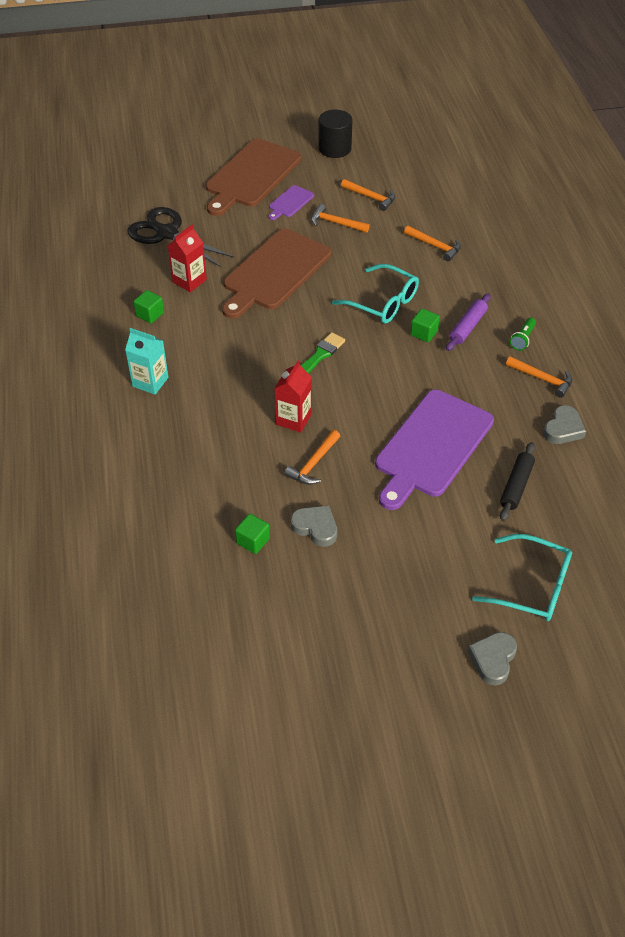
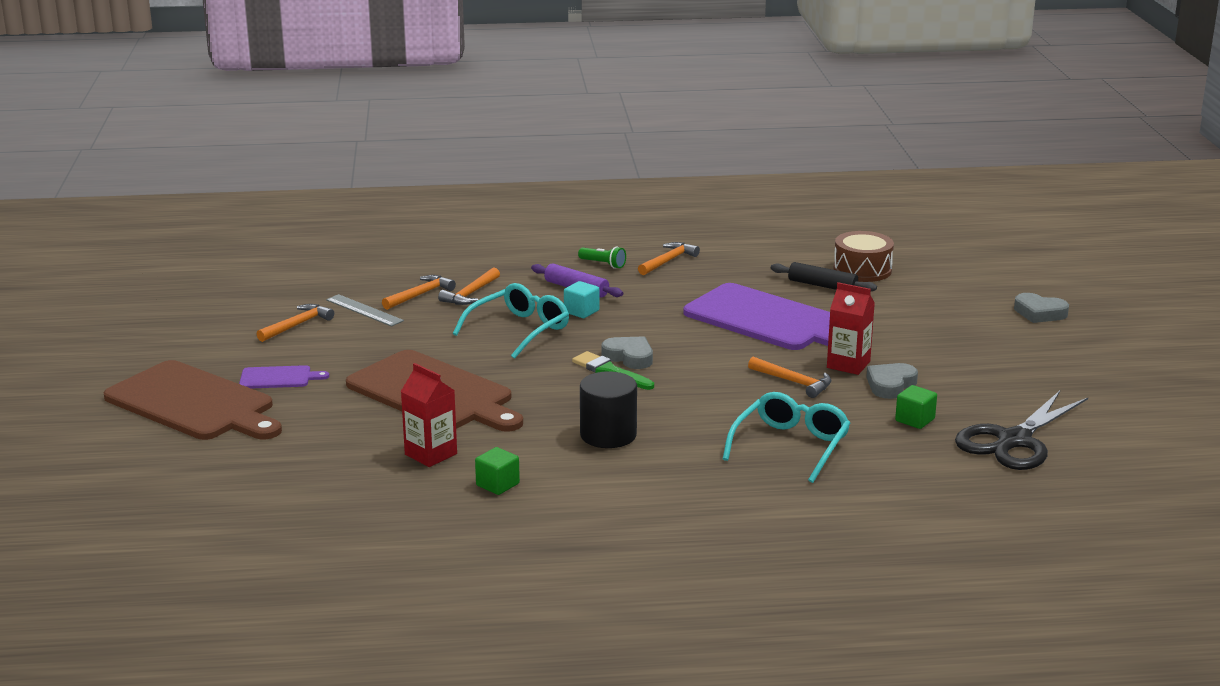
camera: 85 degrees left, 25 degrees down
(150, 382) = (642, 483): turquoise carton -> none
(167, 233) = (307, 471): black scissors -> black scissors (1014, 441)
(290, 202) = (278, 378): purple cutting board -> purple cutting board turned 45 degrees counterclockwise
(293, 419) = (720, 391): red carton -> red carton (848, 364)
(334, 148) = (164, 342): black cylinder -> black cylinder (608, 435)
(336, 223) = (343, 349): orange hammer -> orange hammer (471, 294)
(401, 223) = (364, 310): none -> grey ruler
(424, 333) = (581, 311): green cube -> turquoise cube
(532, 586) = (950, 290): turquoise glasses -> turquoise glasses (790, 446)
(563, 429) = (742, 259): grey heart -> grey heart (629, 357)
(563, 517) = (862, 270): none -> brown drum

